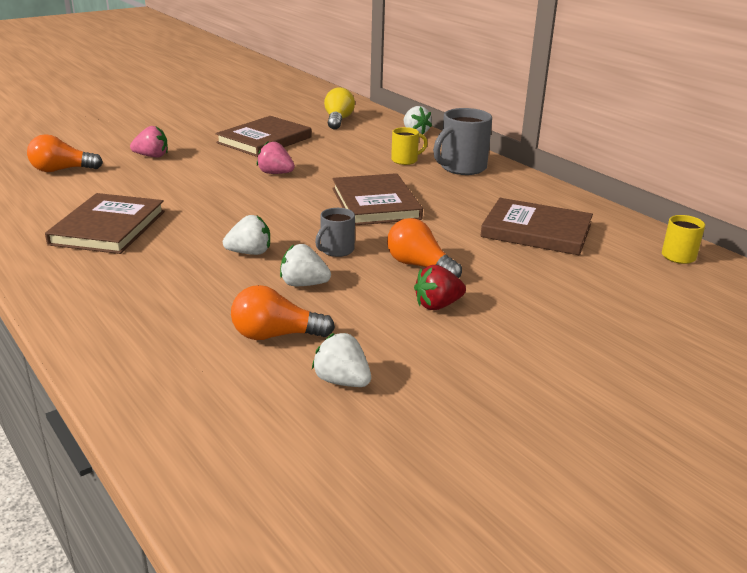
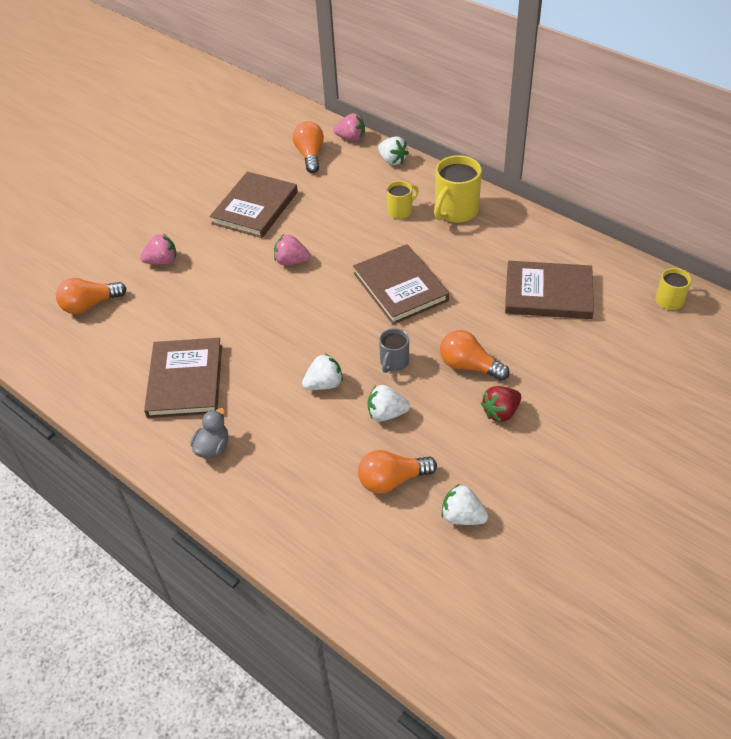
camera: 10 degrees left, 20 degrees up
(95, 276) = (213, 447): none -> grey duck
(338, 120) = (310, 155): yellow light bulb -> orange light bulb
(383, 117) = (351, 138): none -> pink strawberry
(461, 168) = (455, 211): grey mug -> yellow mug

